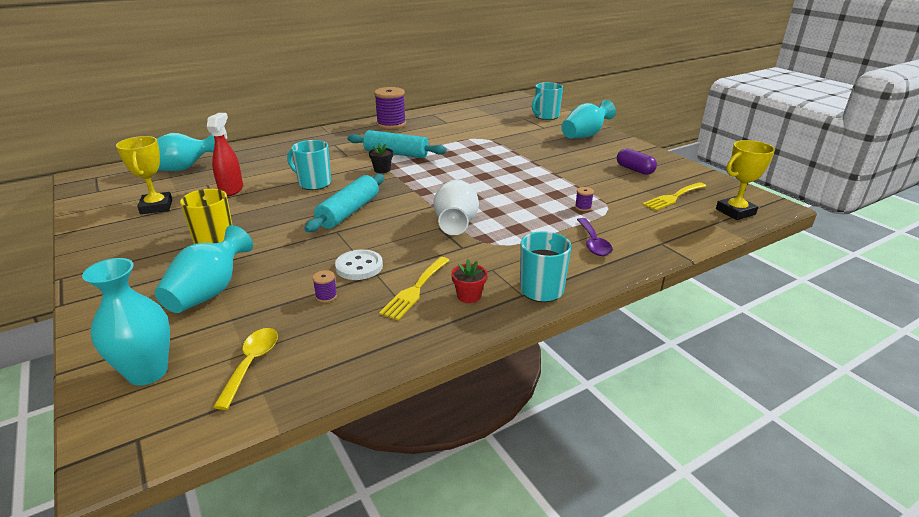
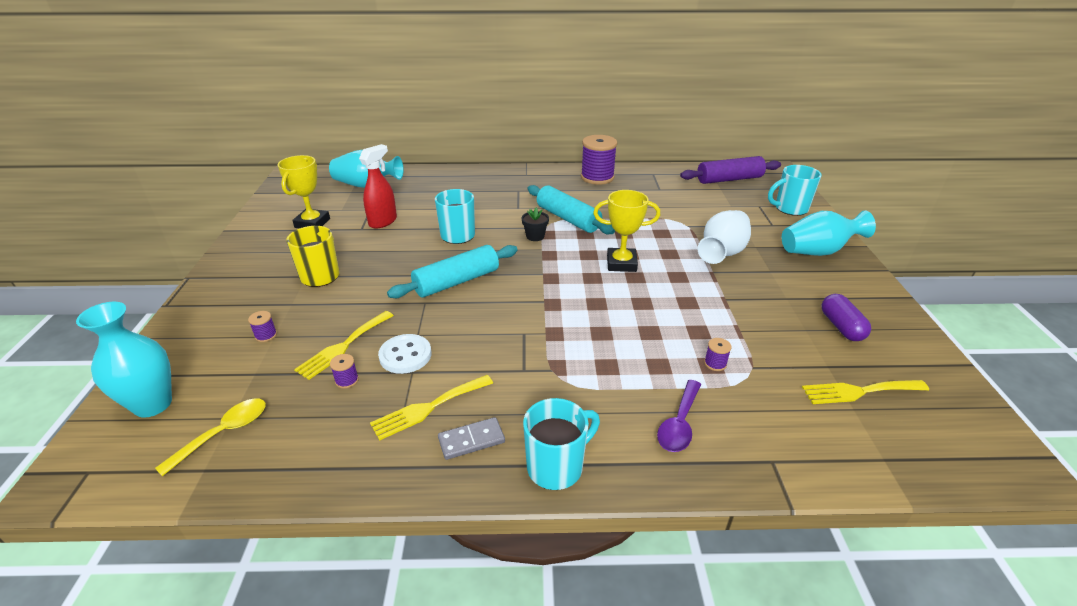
camera: 30 degrees right, 5 degrees up
(209, 292) = (266, 335): turquoise vase -> purple spool
(296, 277) = (343, 346): none -> yellow fork
(456, 223) = (546, 334): white vase -> white vase (722, 252)
(469, 296) = (471, 440): red flower pot -> grey domino
(490, 108) = (729, 179): none -> purple rolling pin
(735, 212) = (940, 452): yellow trophy -> yellow trophy (621, 263)

